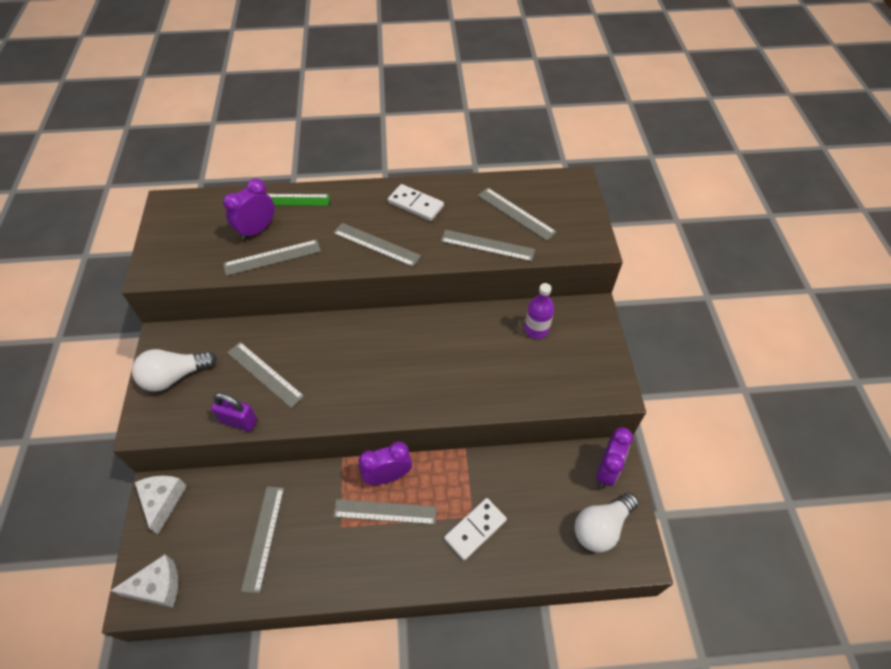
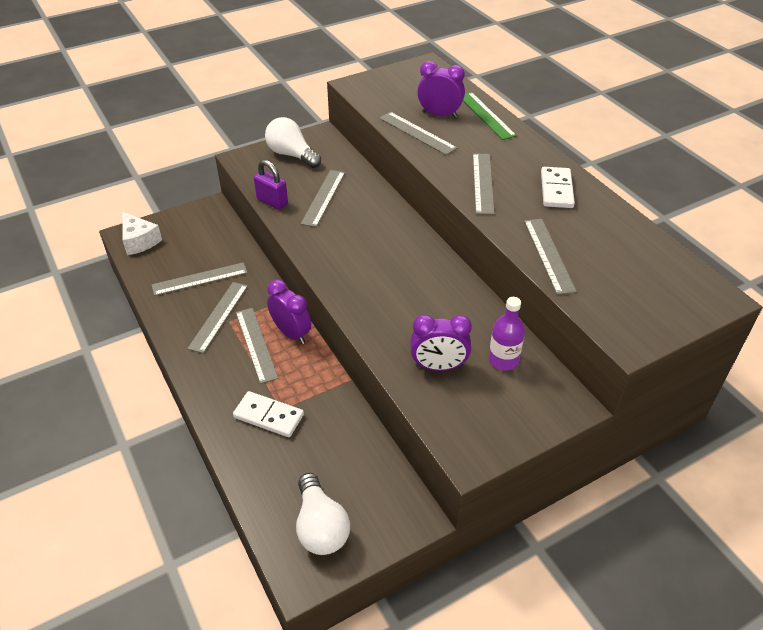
camera: 65 degrees right, 10 degrees down
(163, 501) = (205, 214): white cheese -> none
(239, 421) = (272, 202): purple padlock -> purple padlock turned 45 degrees counterclockwise
(516, 213) = (615, 263): grey ruler -> grey ruler (219, 316)
(601, 527) = (320, 527): white light bulb -> white light bulb turned 135 degrees counterclockwise
(606, 470) = (393, 513): purple clock -> purple clock (438, 366)

